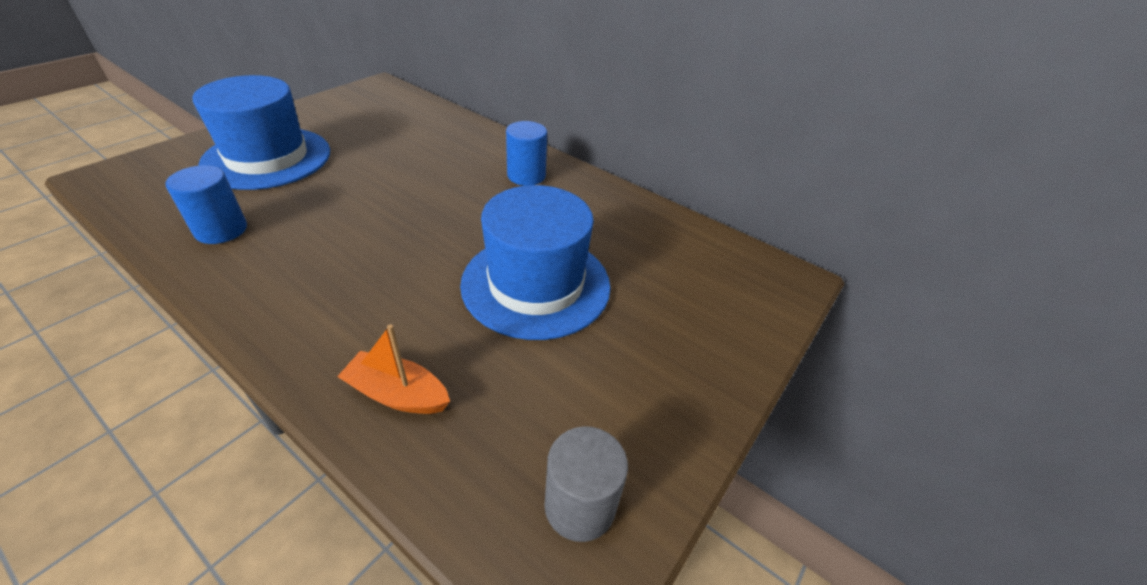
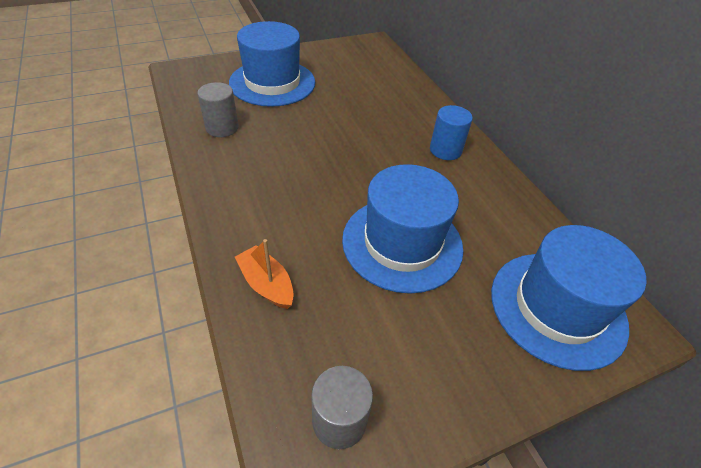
camera: 30 degrees right, 5 degrees up
(221, 230) = (222, 128): blue cylinder -> grey cylinder
(720, 288) = (557, 308): none -> blue hat

